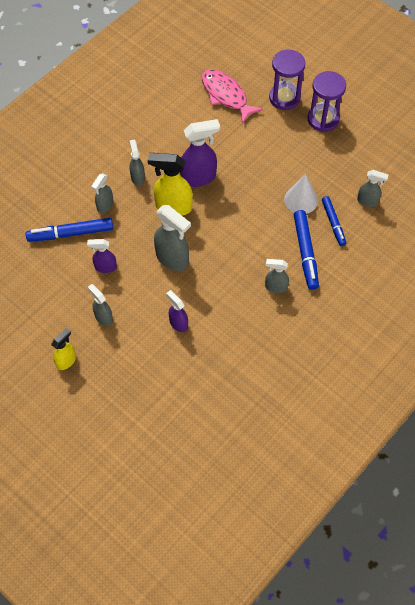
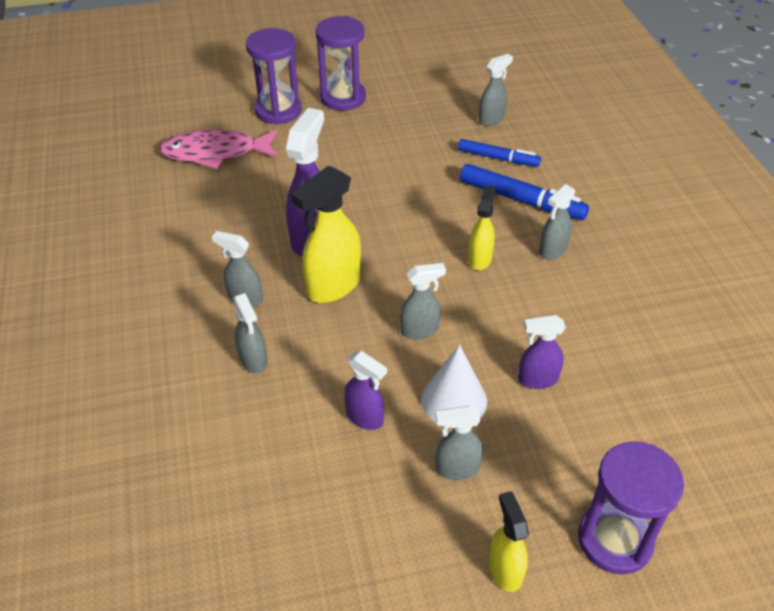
camera: 55 degrees left, 15 degrees down
(71, 233) = (262, 430): blue marker -> none
(105, 267) = (365, 417): purple spray bottle -> purple spray bottle turned 90 degrees counterclockwise
(109, 395) = (614, 540): none -> purple hourglass
(172, 259) = (420, 330): grey spray bottle -> grey spray bottle, size x0.58
(242, 257) = (479, 259): none -> yellow spray bottle
(301, 200) = (439, 167): white cone -> white cone (454, 400)

